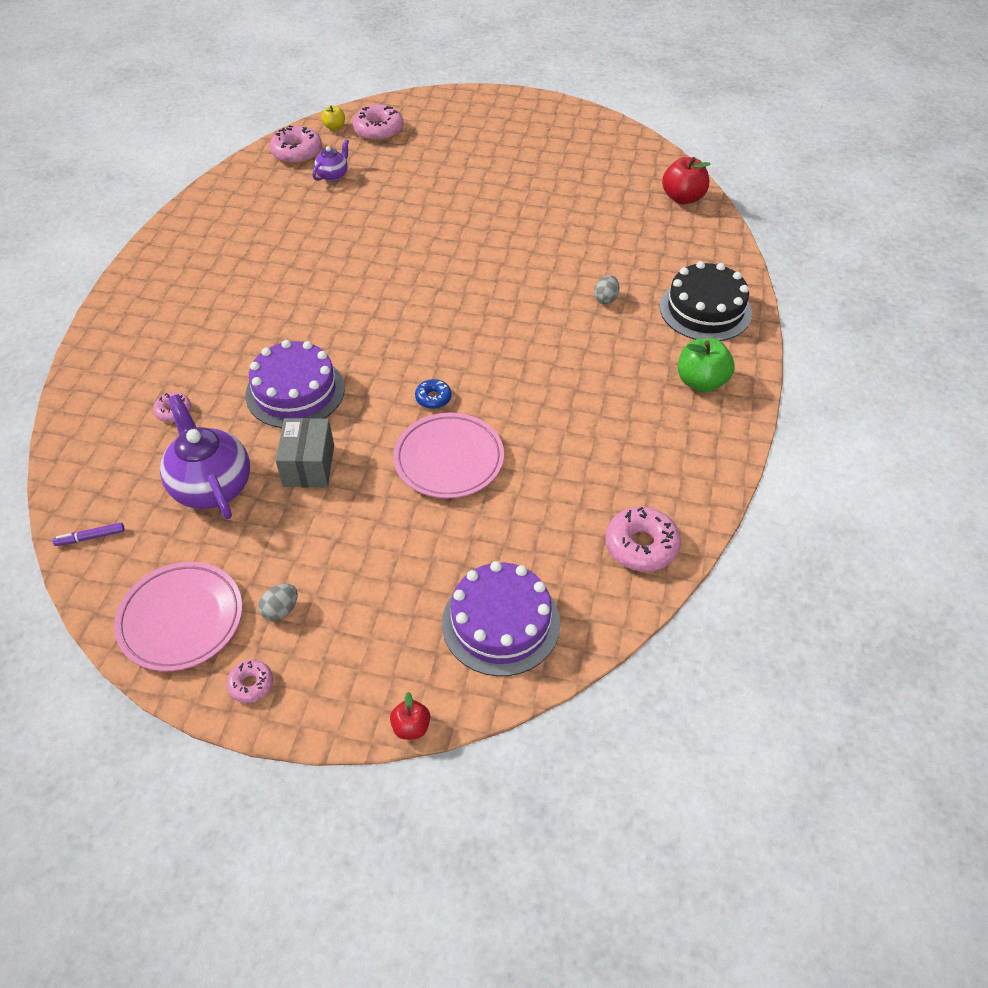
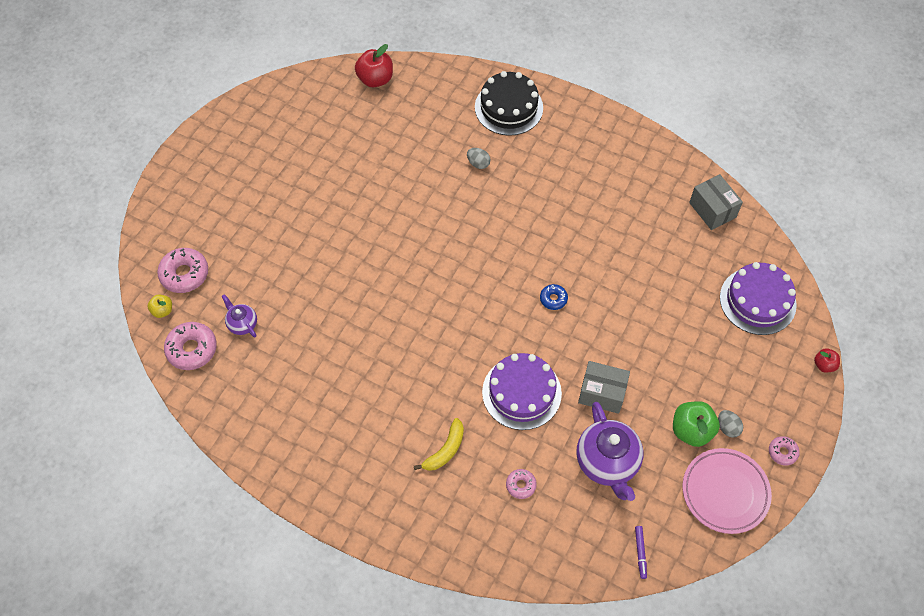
camera: 75 degrees left, 10 degrees up
(211, 342) = (445, 450): none -> yellow banana
(211, 486) = (607, 462): purple teapot -> purple teapot turned 90 degrees counterclockwise
(449, 459) = (616, 301): pink plate -> none
(641, 546) = (712, 210): pink donut -> grey box
(701, 382) = (580, 133): green apple -> green apple (691, 430)

